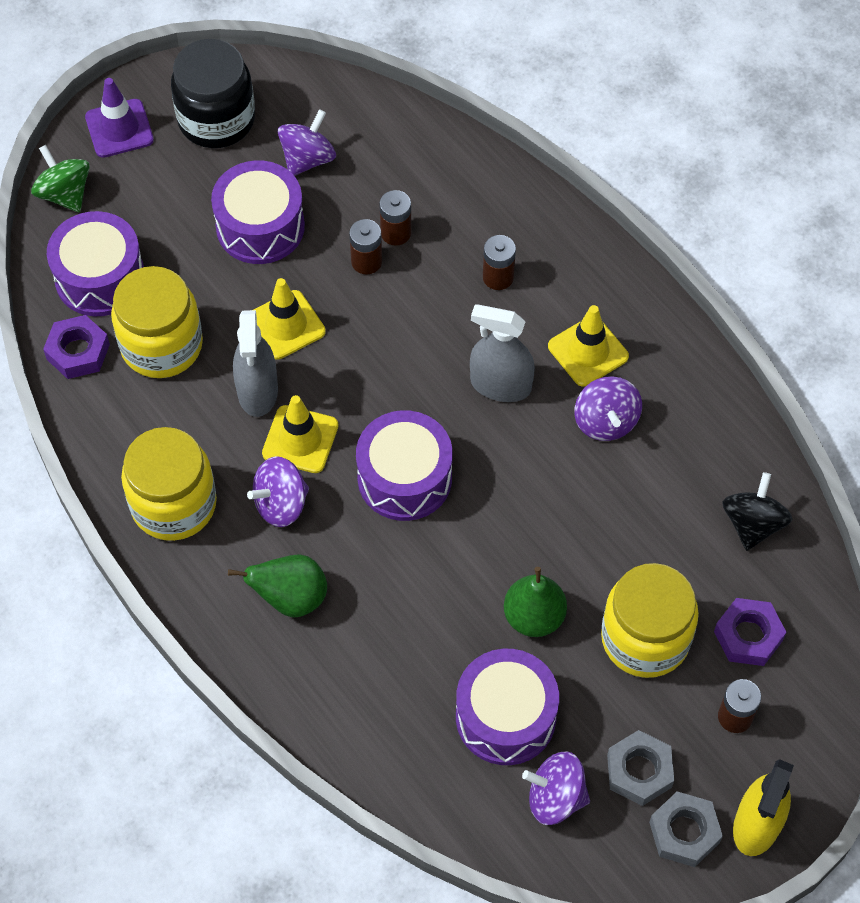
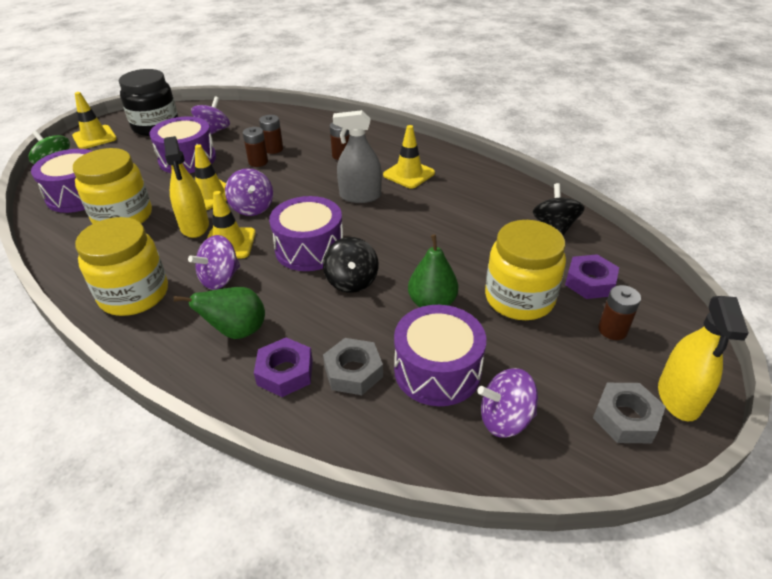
camera: 15 degrees left, 20 degrees down
(78, 352) = (60, 230): purple nut -> purple nut (285, 372)
(119, 128) = (94, 137): purple traffic cone -> yellow traffic cone
(258, 391) = (194, 226): grey spray bottle -> yellow spray bottle
(445, 553) = (351, 281): none -> black spinning top
(605, 421) = (434, 200): purple spinning top -> purple spinning top (252, 208)
(639, 771) = (563, 382): grey nut -> grey nut (353, 372)

